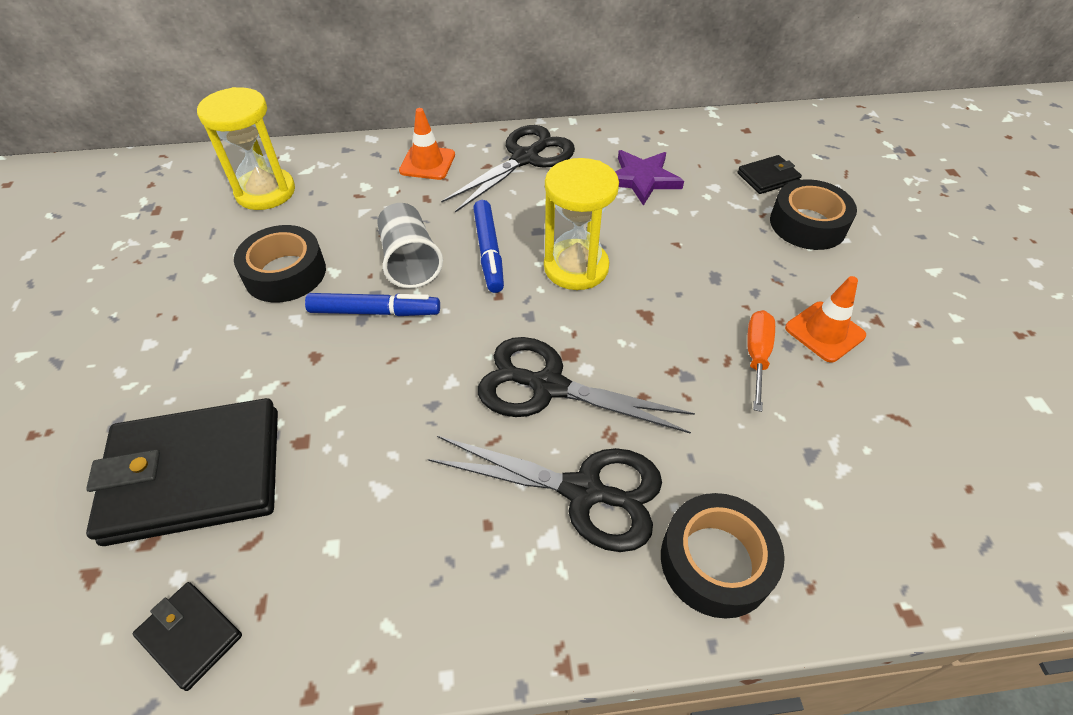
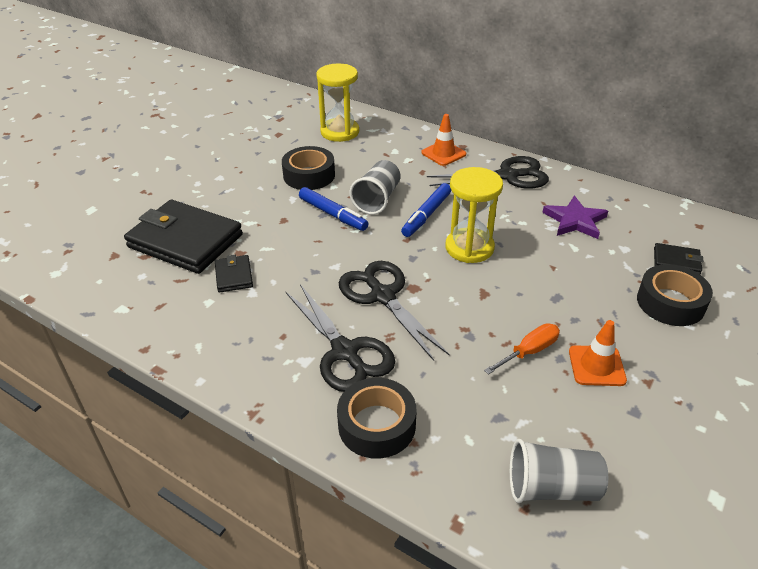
camera: 40 degrees right, 10 degrees down
(190, 636) = (126, 299): black wallet -> black wallet (234, 276)
(931, 497) = (552, 488): none -> grey cup

